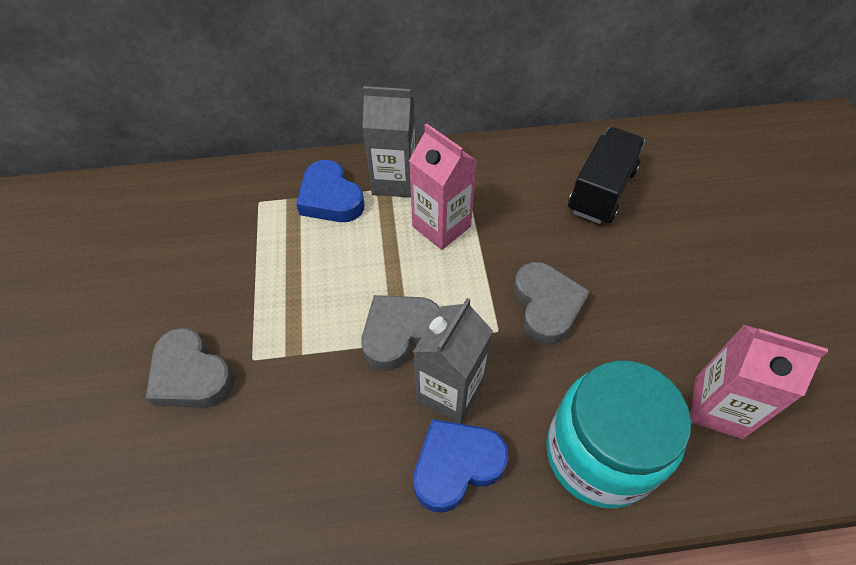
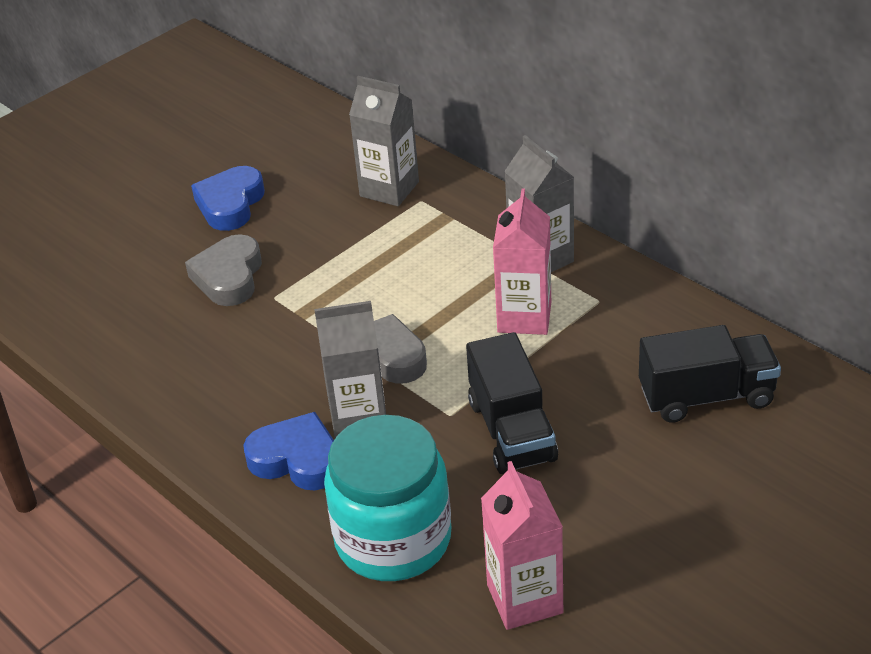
camera: 55 degrees right, 15 degrees down
(223, 210) = (389, 189): none -> grey carton
(330, 198) = (474, 235): blue heart -> blue heart (230, 204)
(546, 306) = (511, 431): grey heart -> black truck

